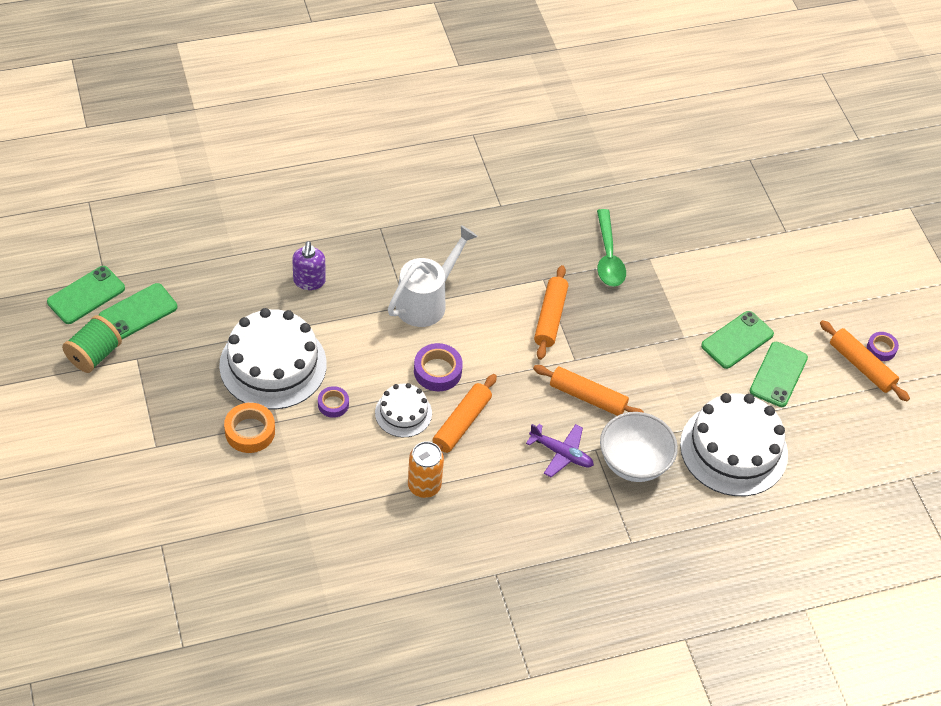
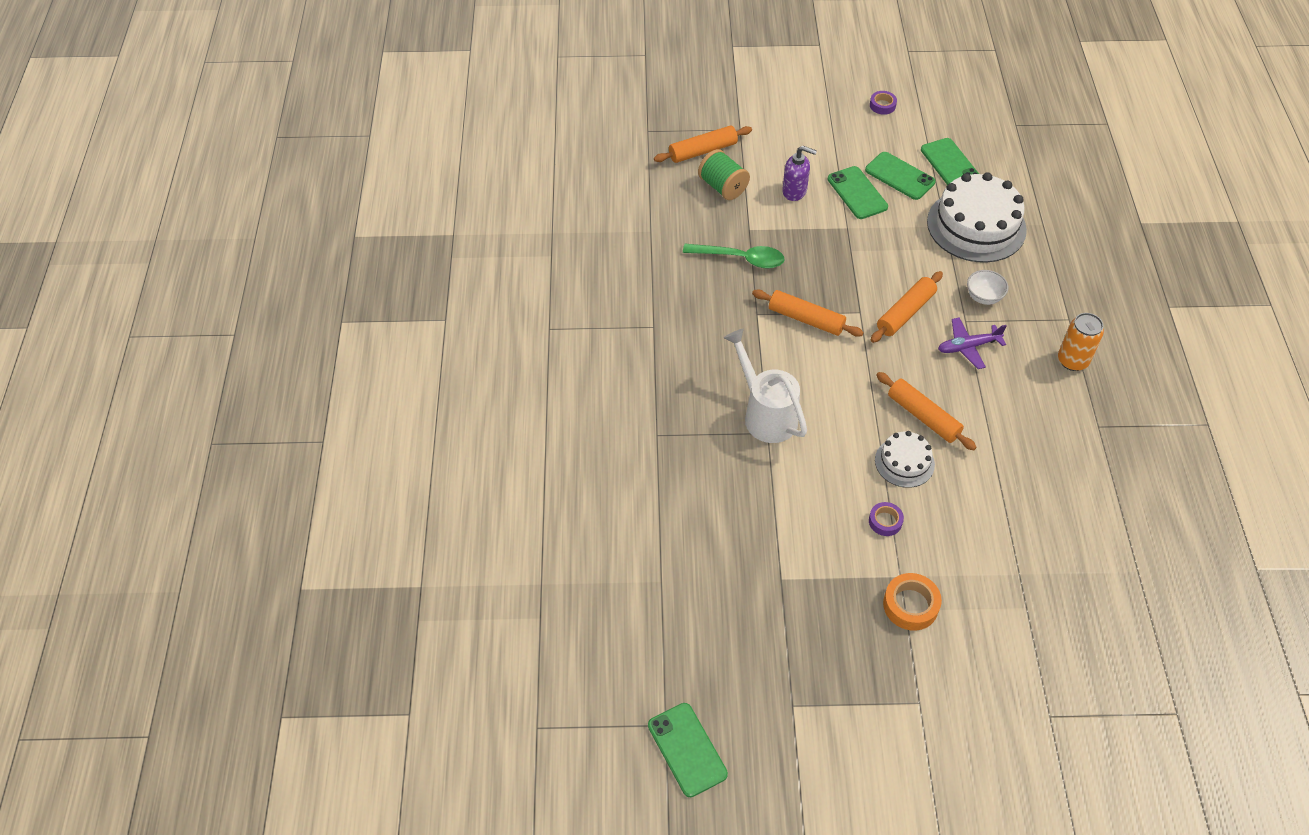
camera: 70 degrees left, 0 degrees up
(94, 355) = (779, 752): green spool -> green spool (723, 187)
(138, 312) = (724, 694): green phone -> green phone (950, 164)
(273, 365) = (824, 568): white cake -> none
(309, 281) = (716, 514): purple soap dispenser -> purple soap dispenser (794, 191)
(424, 486) = (994, 462): orange can -> orange can (1072, 361)
(437, 371) = (856, 423): purple tape -> none
(561, 453) = (968, 347): purple plane -> purple plane turned 150 degrees counterclockwise
(633, 463) = (983, 297): white bowl -> white bowl, size x0.56
(861, 366) = (898, 122): orange rolling pin -> orange rolling pin (703, 151)

